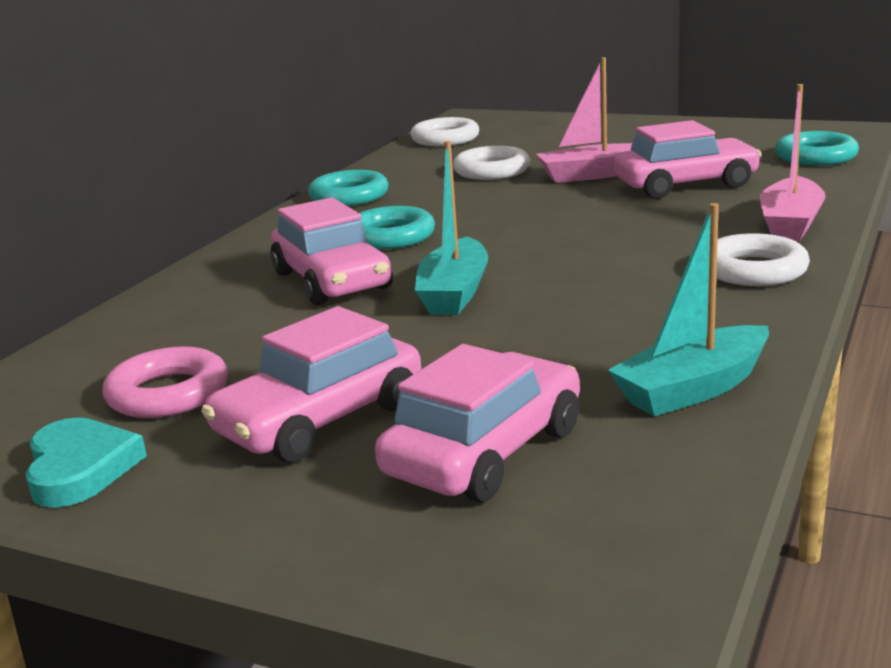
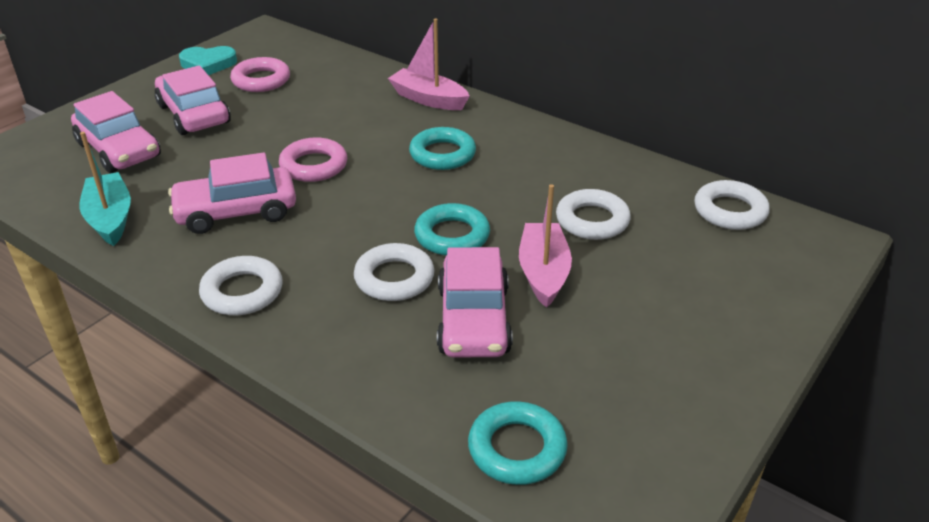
camera: 100 degrees right, 15 degrees up
(332, 281) = (373, 128): pink car -> pink car (236, 212)
(349, 196) = (557, 146): turquoise ring -> turquoise ring (452, 236)
(454, 293) = (314, 165): turquoise boat -> pink ring
(656, 217) = (394, 278): none -> white ring
(790, 224) = (320, 345): pink boat -> pink boat (428, 99)

